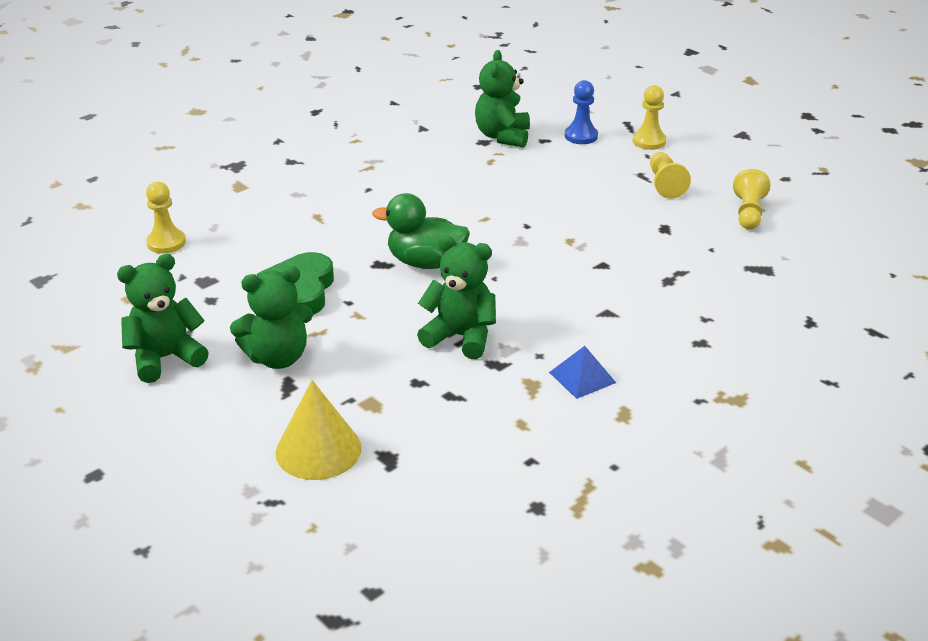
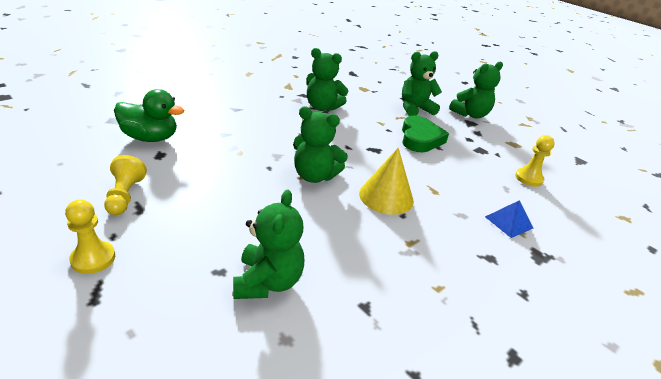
camera: 175 degrees right, 0 degrees up
(318, 450) = (381, 78): yellow cone -> yellow cone (386, 196)
(425, 262) = (345, 147): green duck -> green duck (150, 138)
(468, 220) = (314, 176): none -> green teddy bear
(581, 136) = (171, 275): blue pawn -> none
(582, 377) = (262, 86): blue pyramid -> blue pyramid (508, 222)
(748, 213) = (76, 160): yellow pawn -> none

